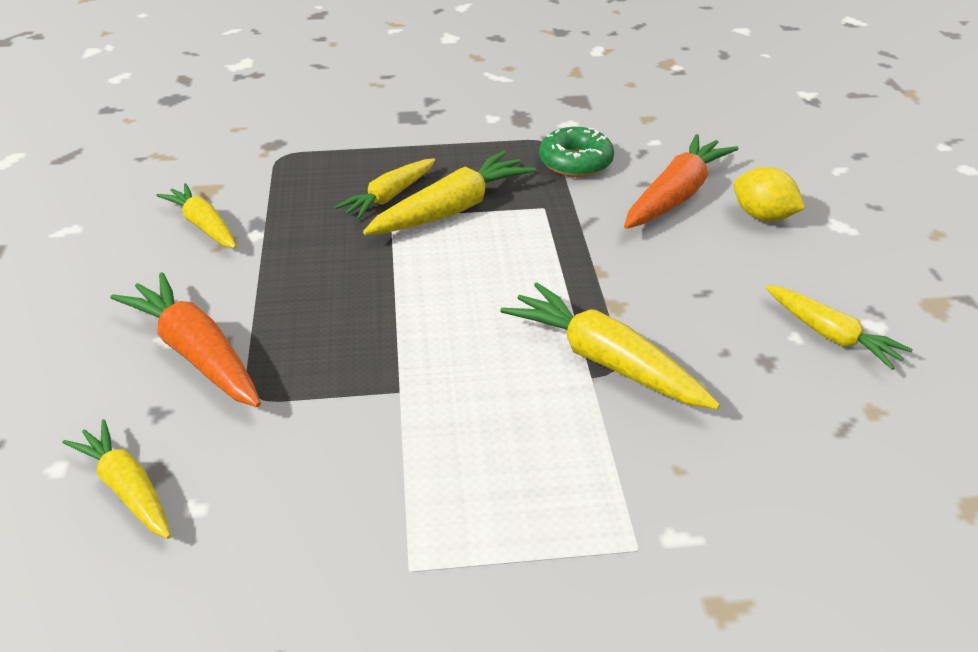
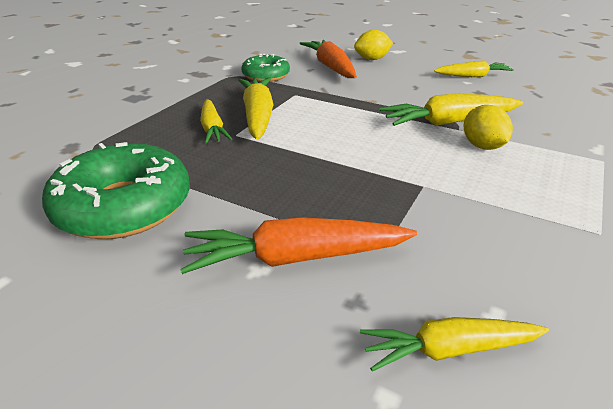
camera: 55 degrees left, 5 degrees down
(203, 225) = (124, 206): yellow carrot -> green donut
(558, 413) = (482, 146): none -> yellow lemon

